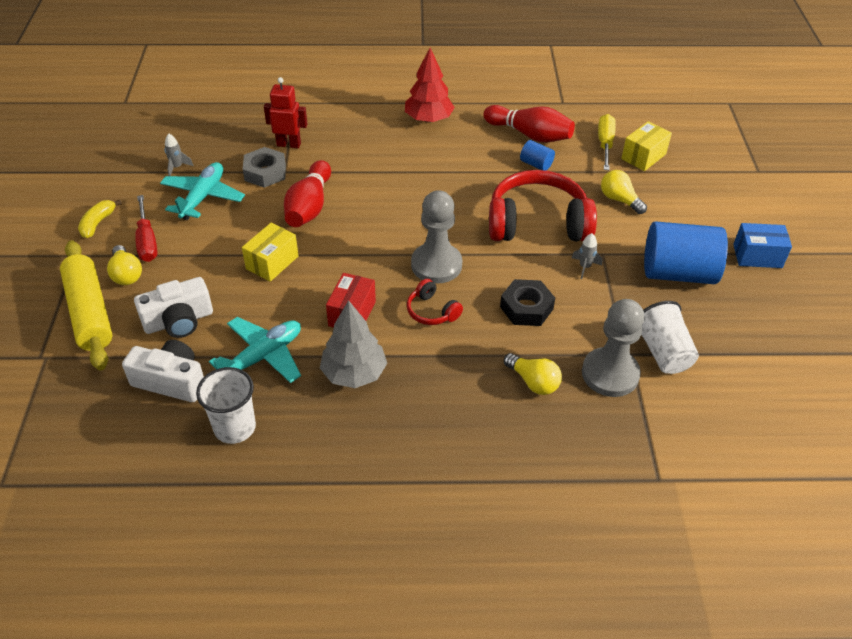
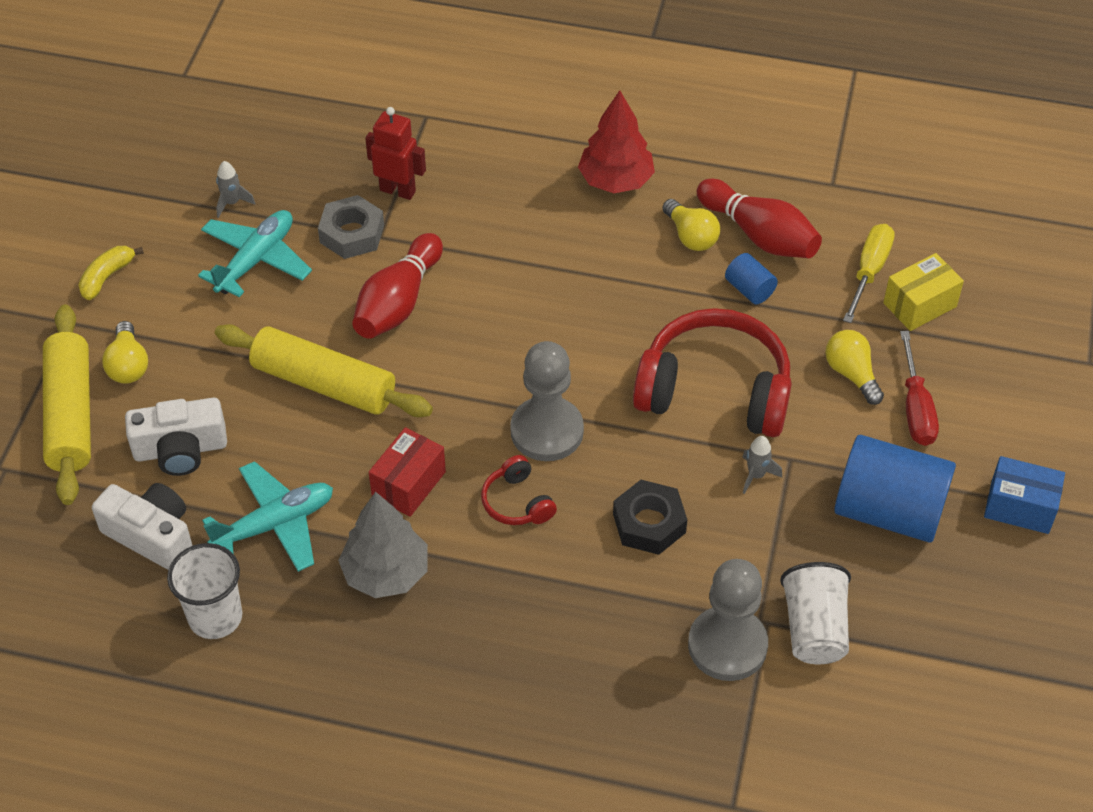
camera: 15 degrees right, 5 degrees up
(147, 241) = (166, 318): red screwdriver -> red screwdriver (916, 408)
(272, 262) = (324, 384): yellow box -> yellow rolling pin
(533, 382) = (618, 635): yellow light bulb -> yellow light bulb (690, 236)

